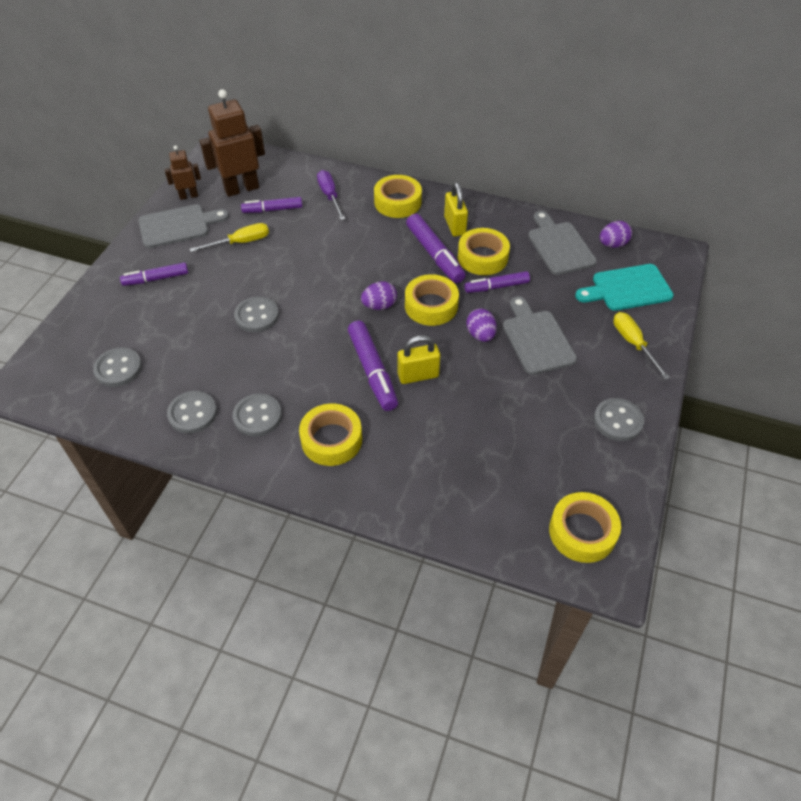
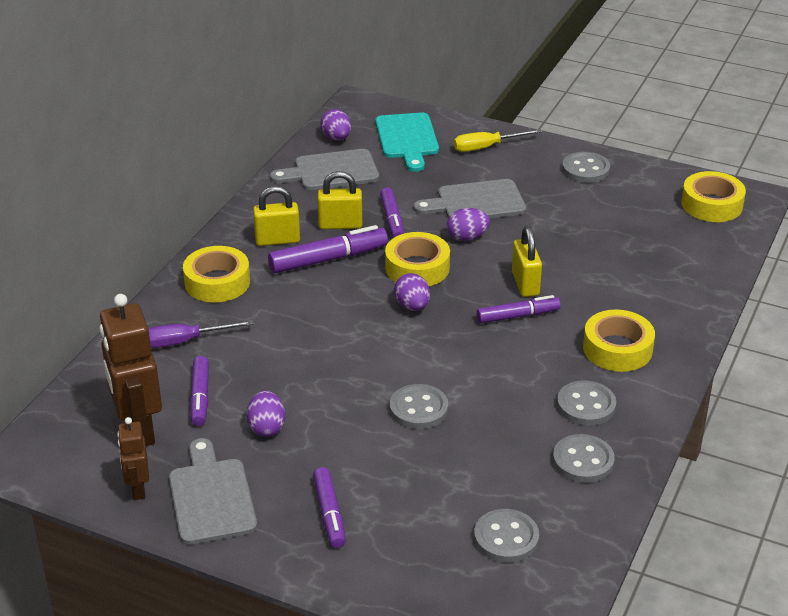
camera: 85 degrees left, 15 degrees down
(241, 242) = (266, 427): yellow screwdriver -> purple egg
(372, 371) = (518, 316): purple marker -> purple marker, size x0.66
(482, 257) = (340, 225): yellow tape -> yellow padlock

